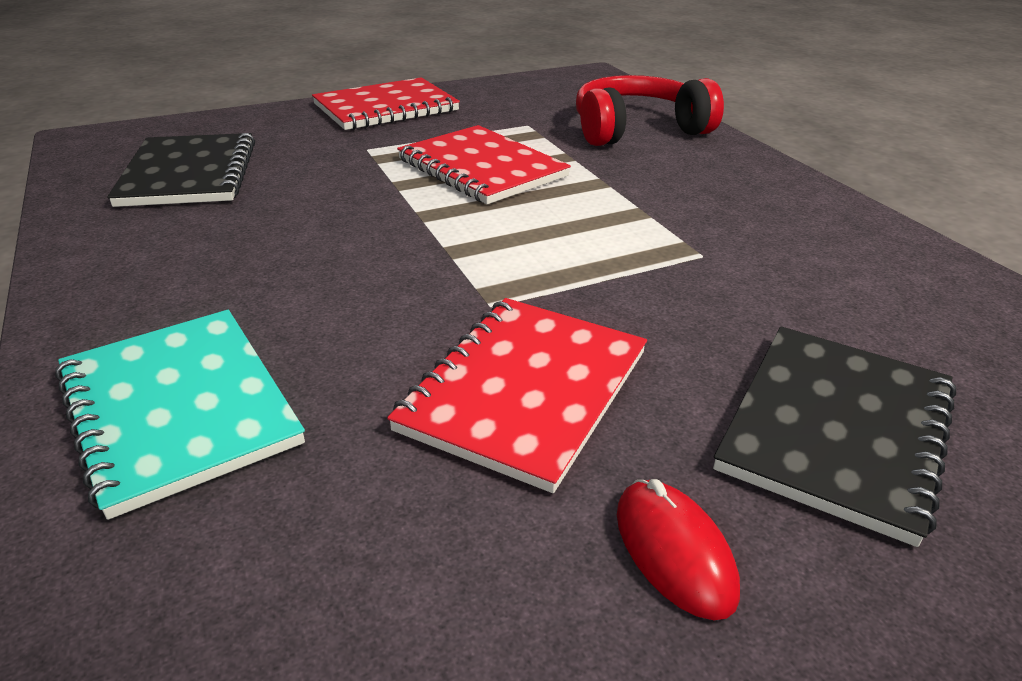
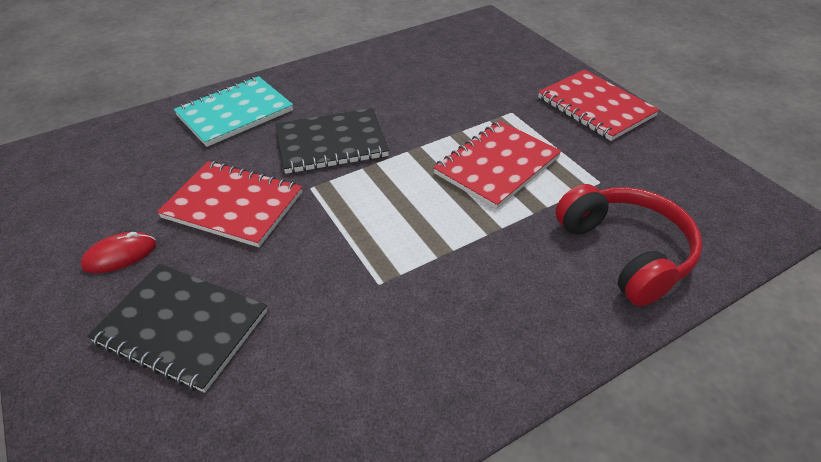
camera: 85 degrees right, 10 degrees up
(189, 174) = (448, 61): black notebook -> black notebook (331, 143)

